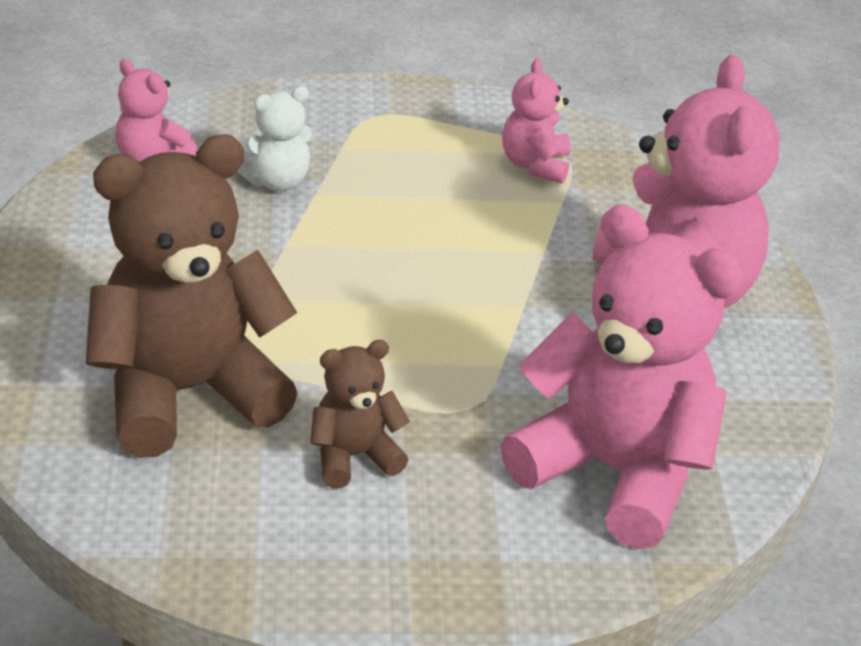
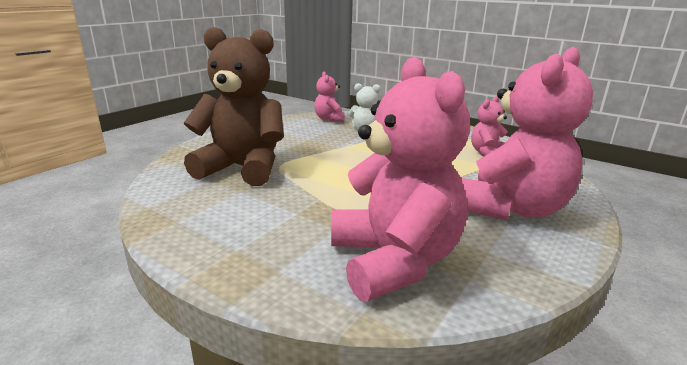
camera: 40 degrees right, 15 degrees down
(354, 456) = (272, 207): brown teddy bear -> none

